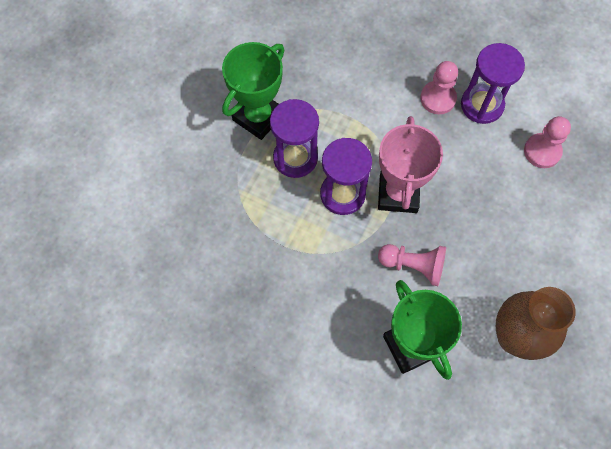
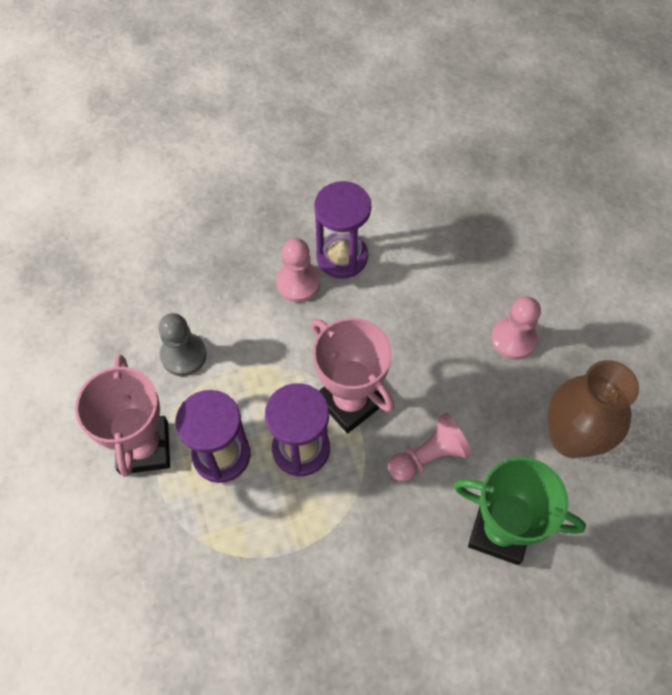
camera: 45 degrees left, 5 degrees down
(258, 117) = (144, 447): green trophy -> pink trophy
(329, 84) = (183, 355): none -> grey pawn
(542, 151) = (431, 255): pink pawn -> pink pawn (513, 339)

